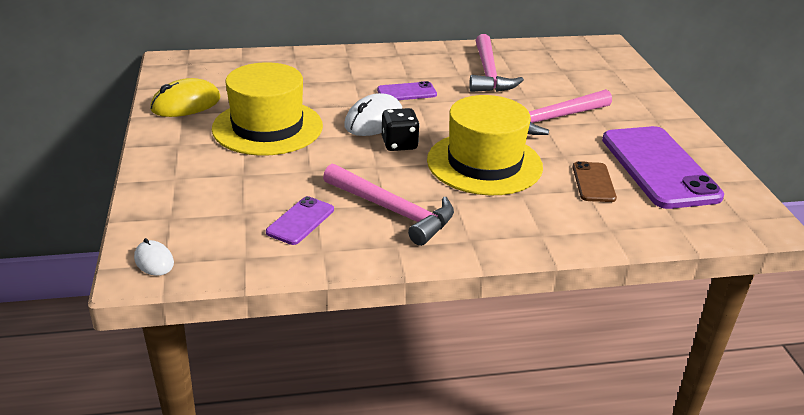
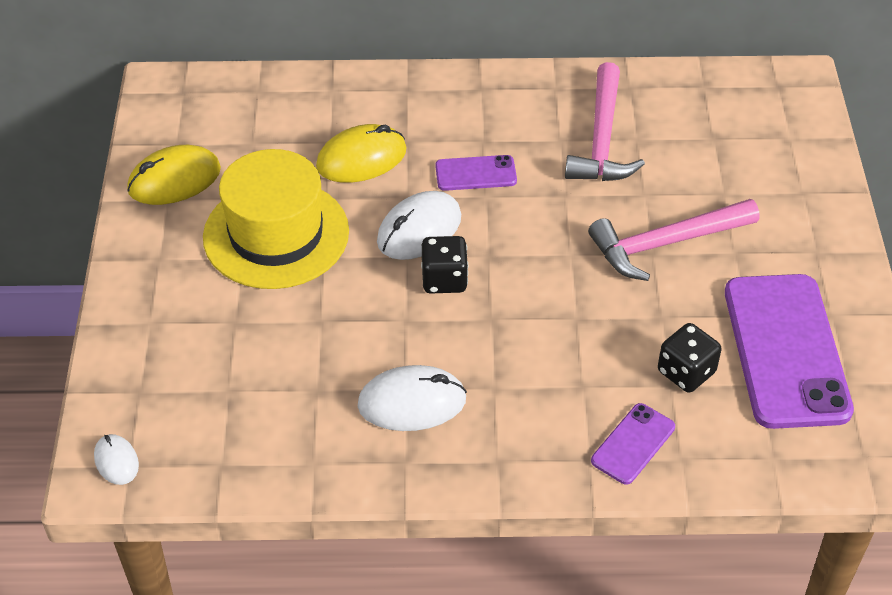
camera: 10 degrees right, 15 degrees up
(300, 221) = (295, 410): purple phone -> purple phone (633, 444)
(323, 88) = (361, 158): none -> yellow mouse
(393, 211) = (412, 402): pink hammer -> white mouse
(484, 163) = (549, 325): yellow hat -> none
(593, 182) = (686, 372): brown phone -> black dice

